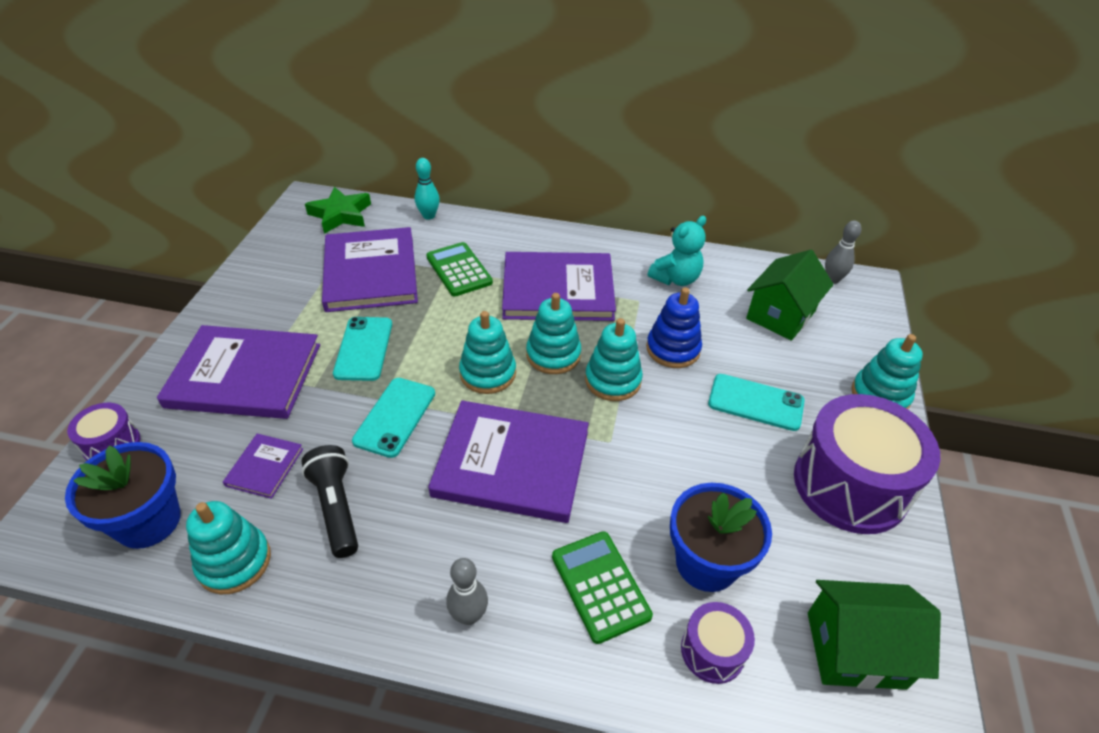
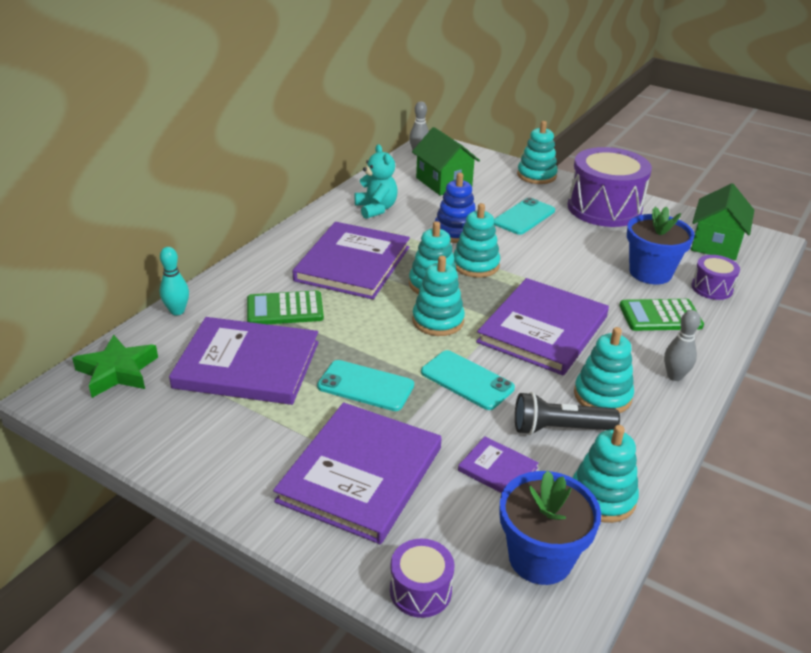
camera: 70 degrees left, 10 degrees down
(404, 540) = (602, 396): none -> turquoise stacking toy

